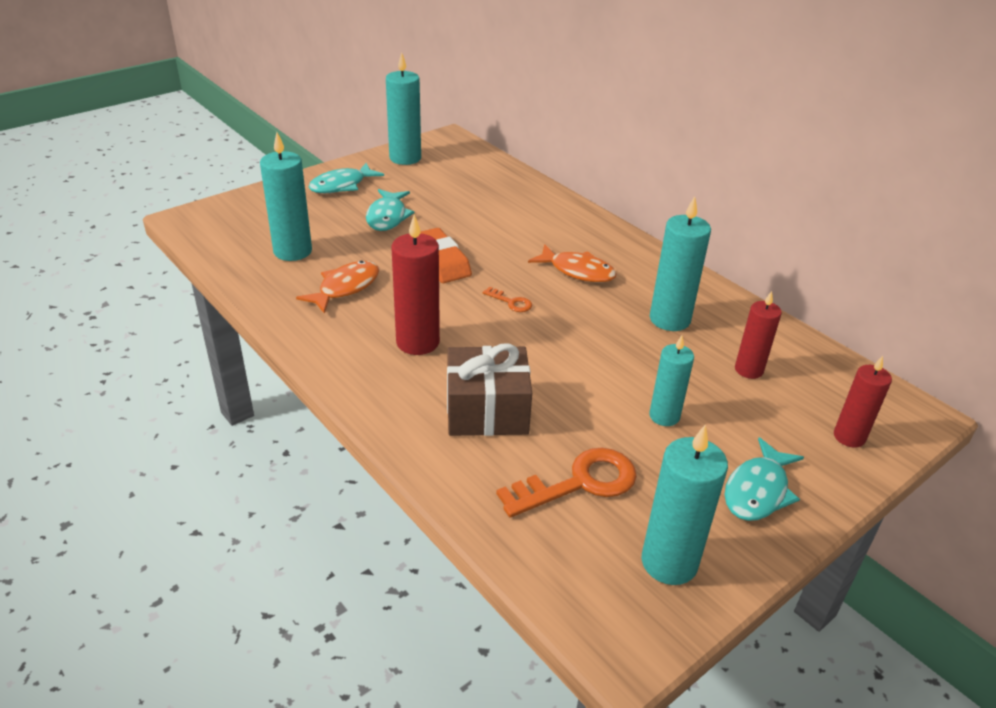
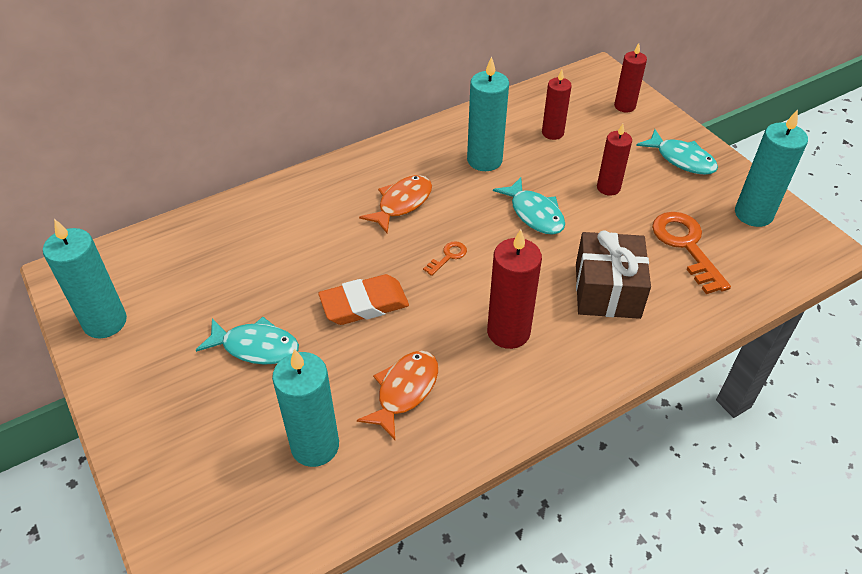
camera: 80 degrees left, 10 degrees up
(341, 185) = (157, 393): turquoise fish -> turquoise fish (534, 213)
(345, 288) = (404, 391): orange fish -> orange fish turned 75 degrees clockwise
(664, 416) = (608, 188): turquoise candle -> red candle

